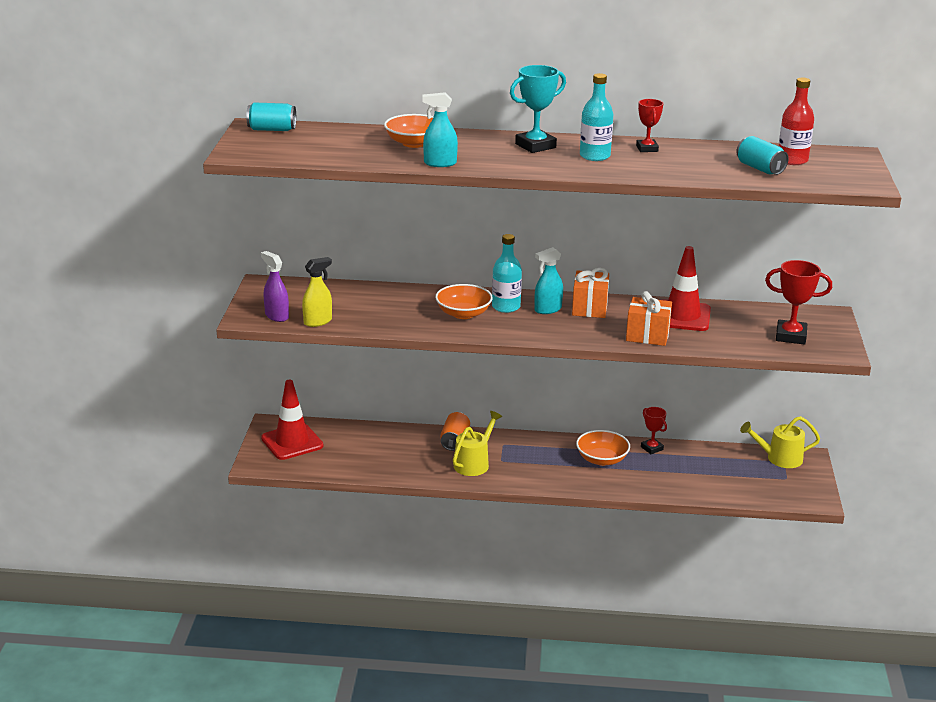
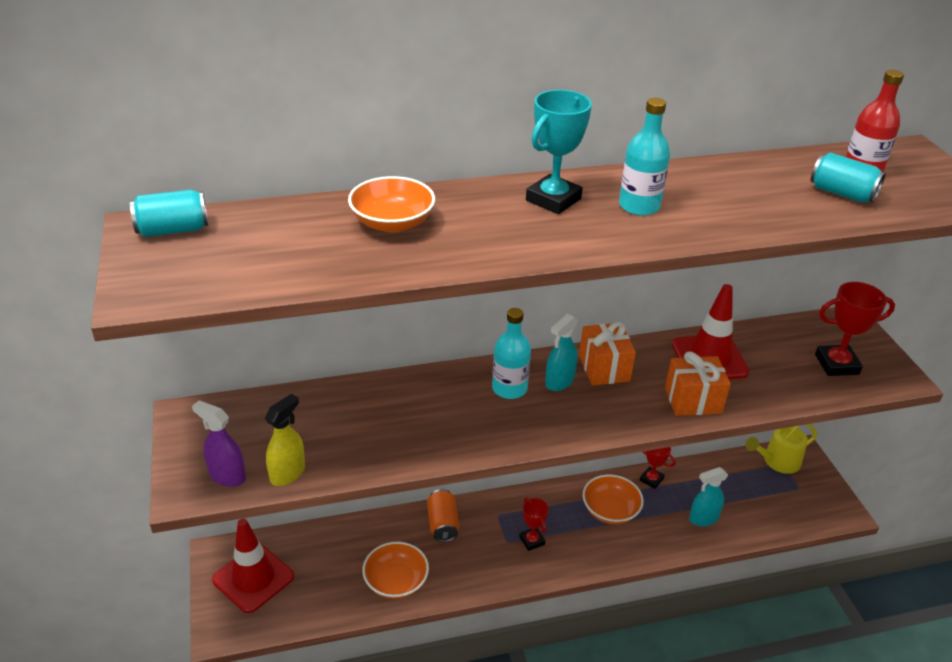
camera: 20 degrees left, 10 degrees up
(440, 163) = (452, 259): turquoise spray bottle -> turquoise spray bottle (703, 518)
(463, 314) = (465, 412): orange bowl -> orange bowl (396, 581)
(474, 463) = (479, 554): yellow watering can -> none
(647, 148) = (688, 181): red trophy -> red trophy (532, 541)

